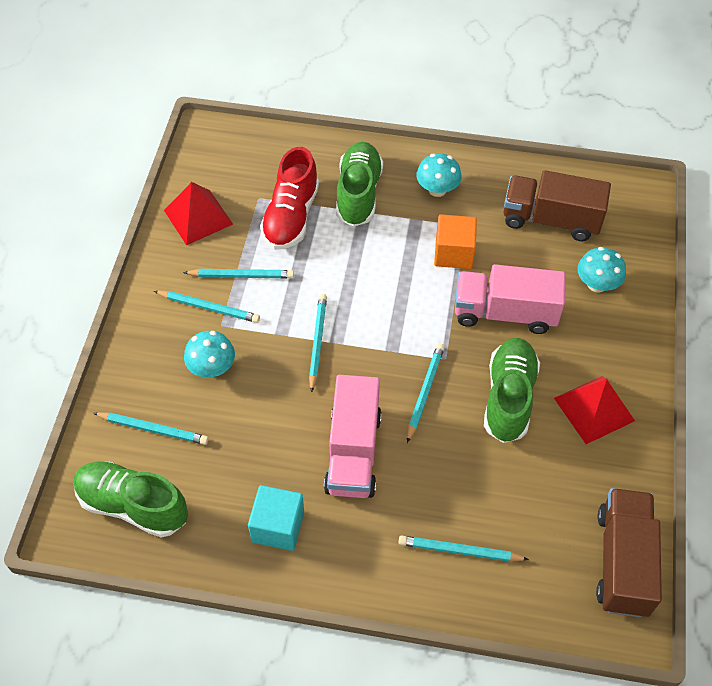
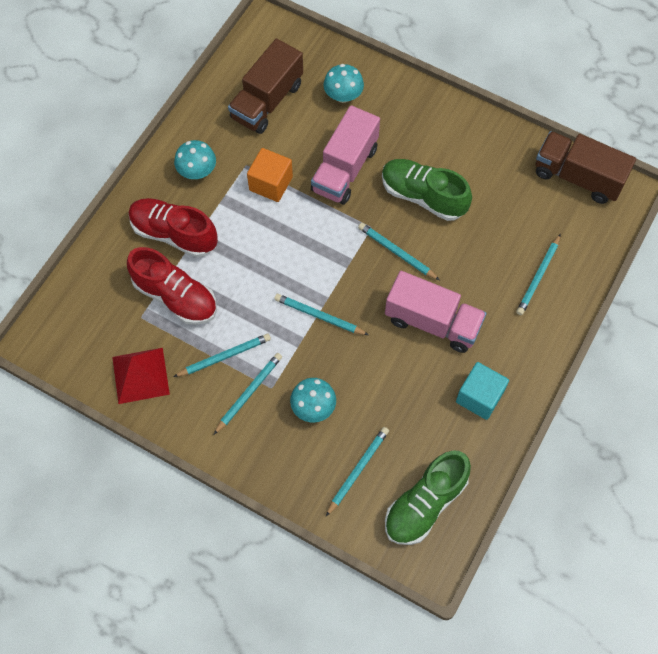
camera: 70 degrees left, 10 degrees up
(241, 275) = (224, 356): turquoise pencil -> turquoise pencil turned 45 degrees clockwise
(358, 194) = (174, 234): green shoe -> red shoe
(594, 409) = (453, 144): red pyramid -> none

